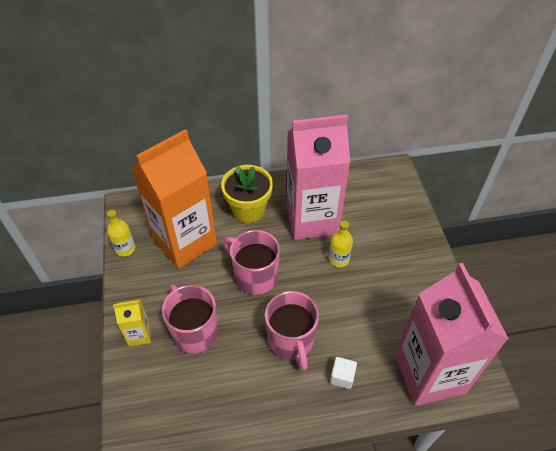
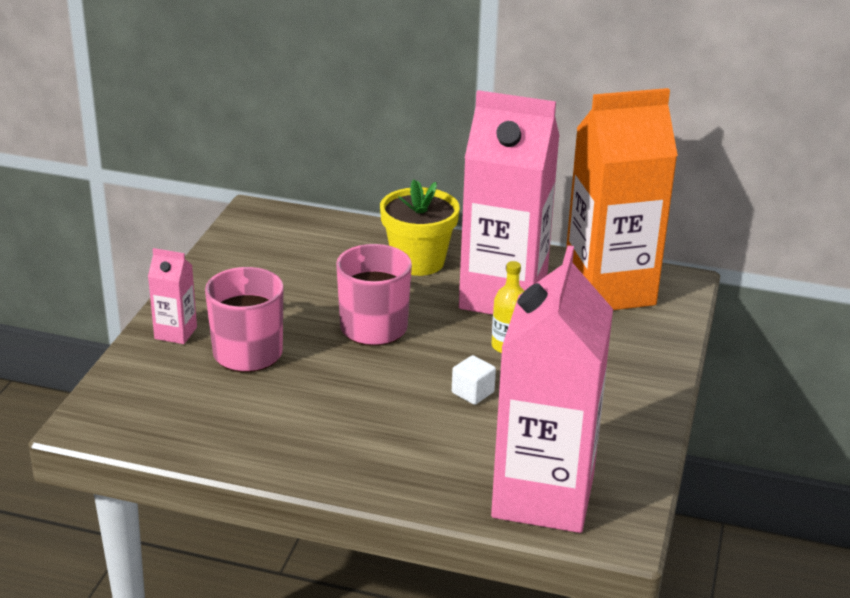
camera: 25 degrees right, 20 degrees down
(125, 248) = (221, 251): yellow bottle -> none
(139, 335) = (175, 333): yellow carton -> pink carton
(185, 242) = (304, 267): orange carton -> orange carton (609, 290)
(291, 341) = (370, 401): pink mug -> none
(342, 377) = (412, 457): white cube -> white cube (472, 392)

